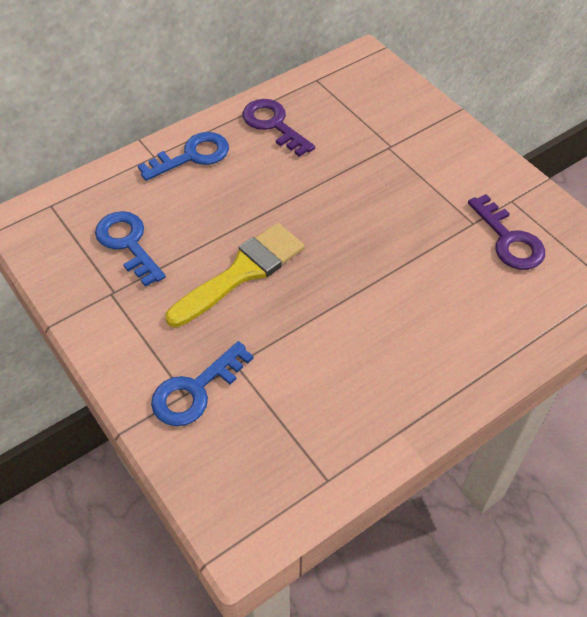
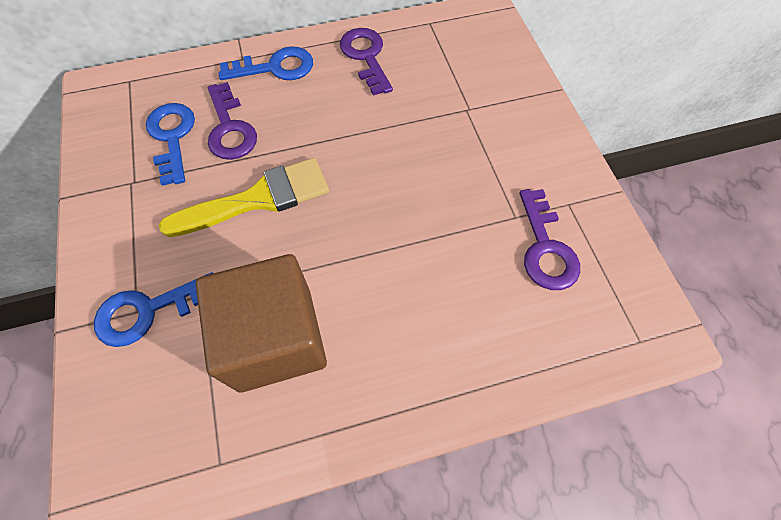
camera: 20 degrees right, 10 degrees up
(180, 221) = (230, 129): none -> purple key
(322, 375) = (275, 339): none -> brown cube

